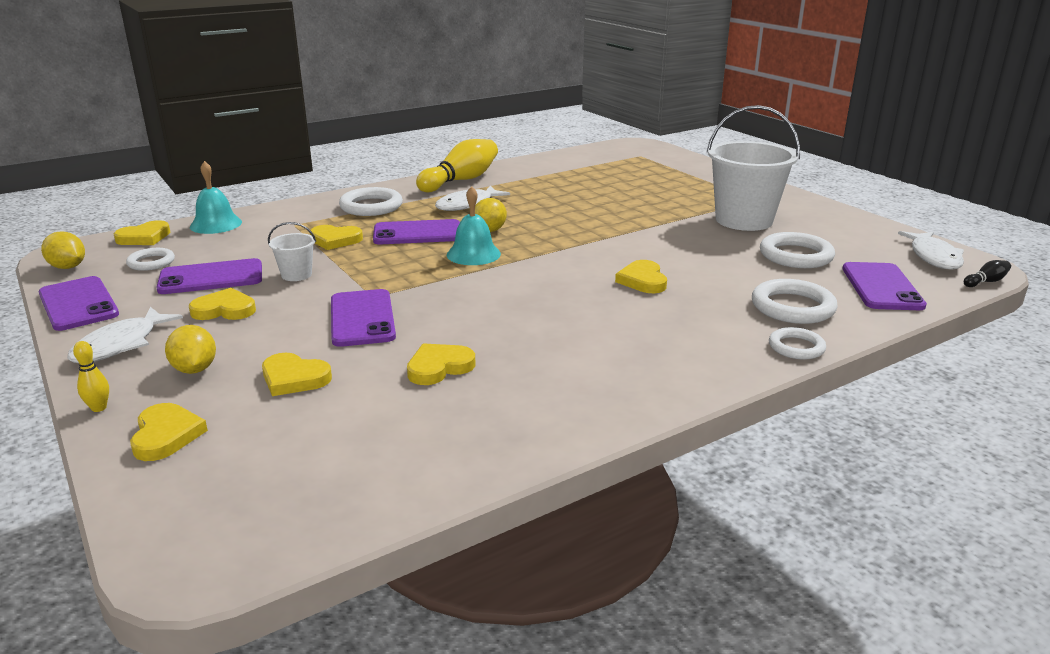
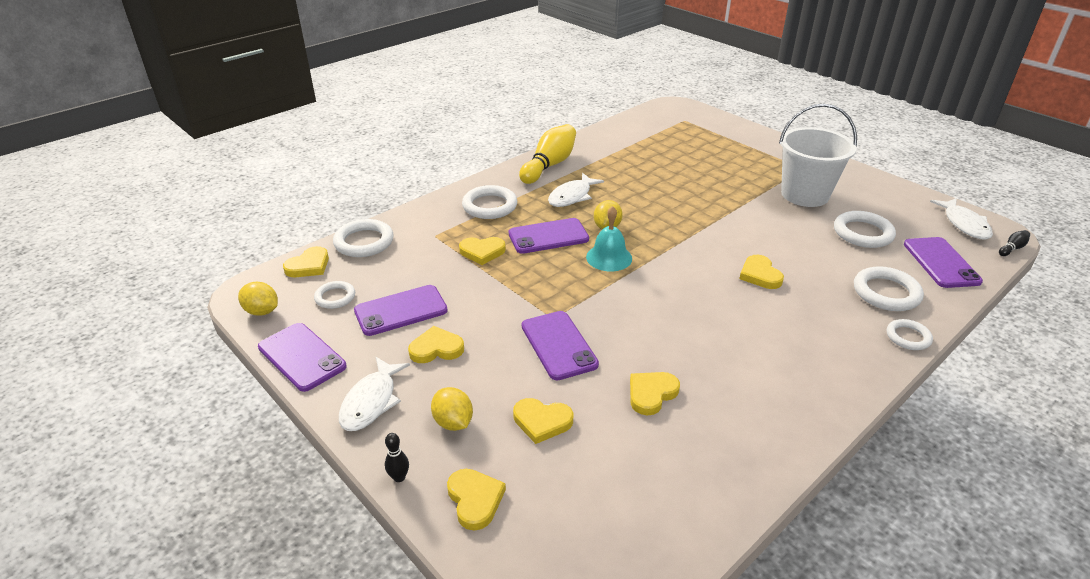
camera: 10 degrees left, 10 degrees up
(99, 408) = (399, 477): yellow bowling pin -> black bowling pin
(216, 224) = (364, 242): turquoise bell -> white ring
(296, 275) = (473, 299): white bucket -> none

